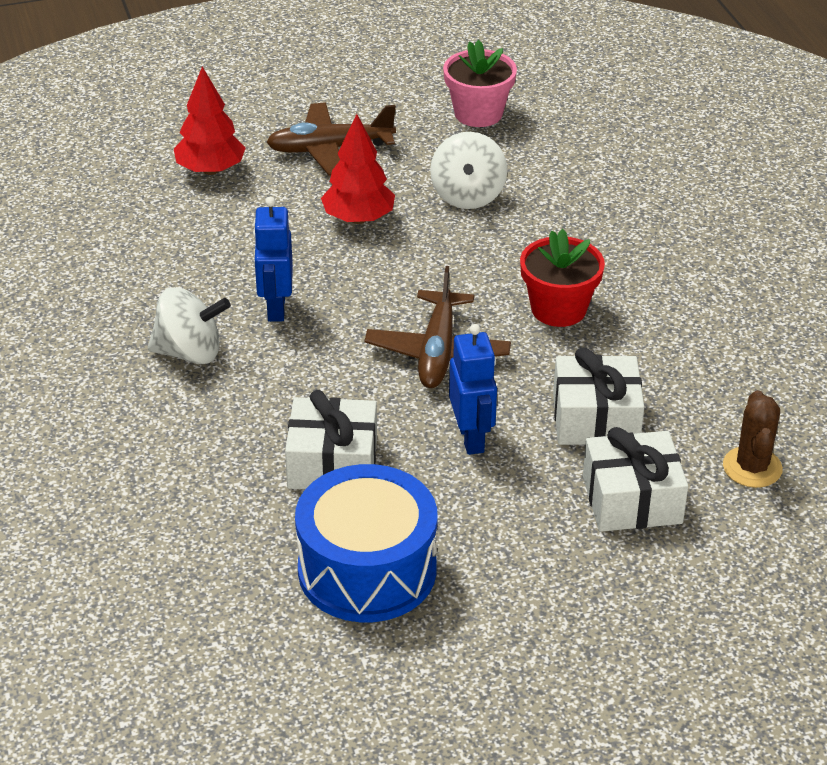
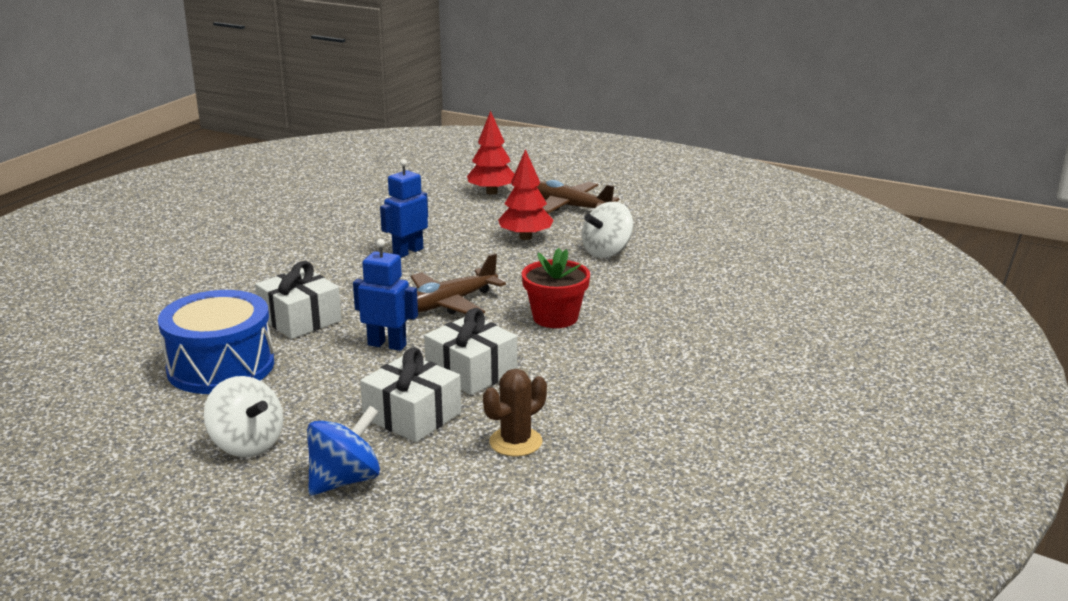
camera: 45 degrees right, 15 degrees down
(190, 352) = (332, 250): white spinning top -> white spinning top (247, 444)
(471, 438) = (387, 345): blue robot -> blue robot turned 105 degrees counterclockwise
(478, 113) = (688, 223): pink flower pot -> none
(696, 601) = (345, 480): none -> blue spinning top

